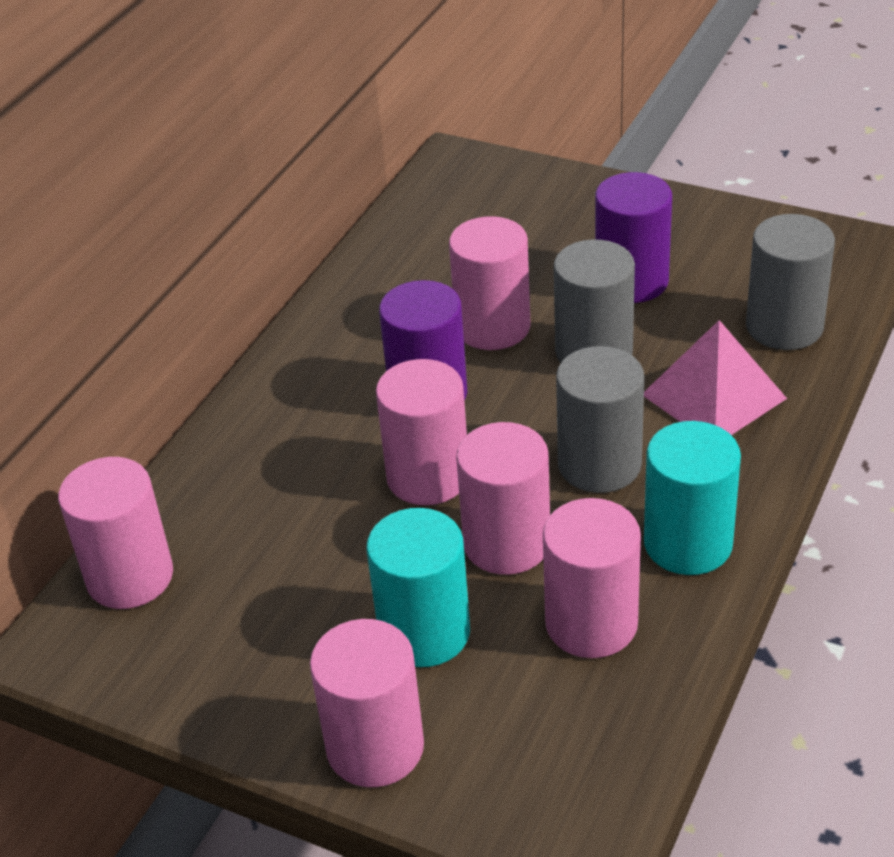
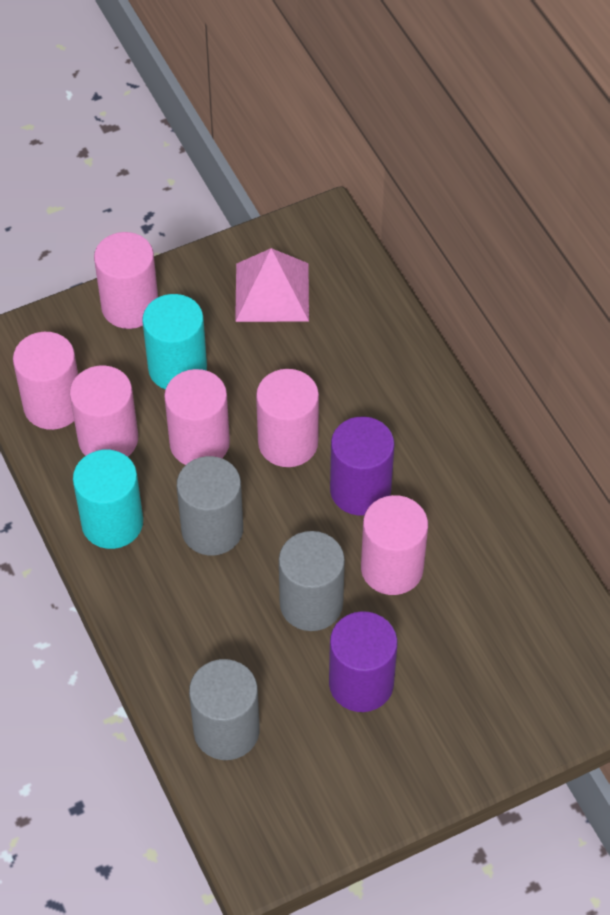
camera: 125 degrees right, 15 degrees up
(130, 577) = (345, 273): pink cylinder -> pink cylinder (53, 405)
(713, 396) = (206, 633): pink pyramid -> pink pyramid (272, 292)

